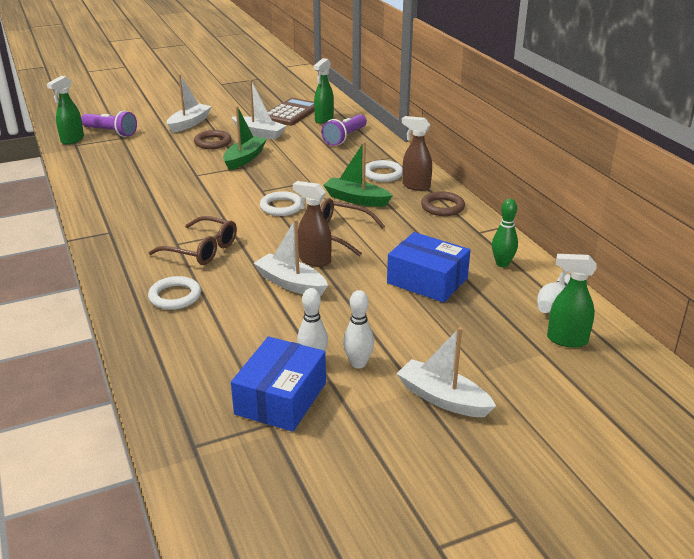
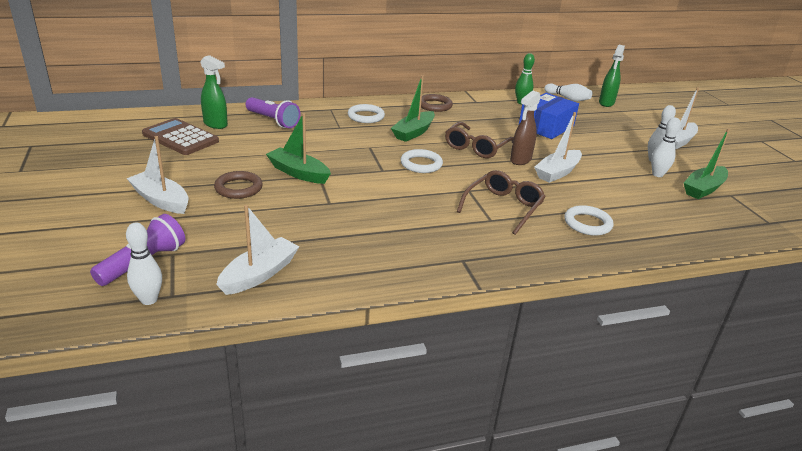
camera: 85 degrees left, 0 degrees up
(72, 140) = (149, 300): green spray bottle -> white bowling pin
(259, 133) = (230, 160): white boat -> white boat (259, 274)
(281, 398) = (703, 189): blue box -> green boat
(415, 186) = (394, 108): brown spray bottle -> none

